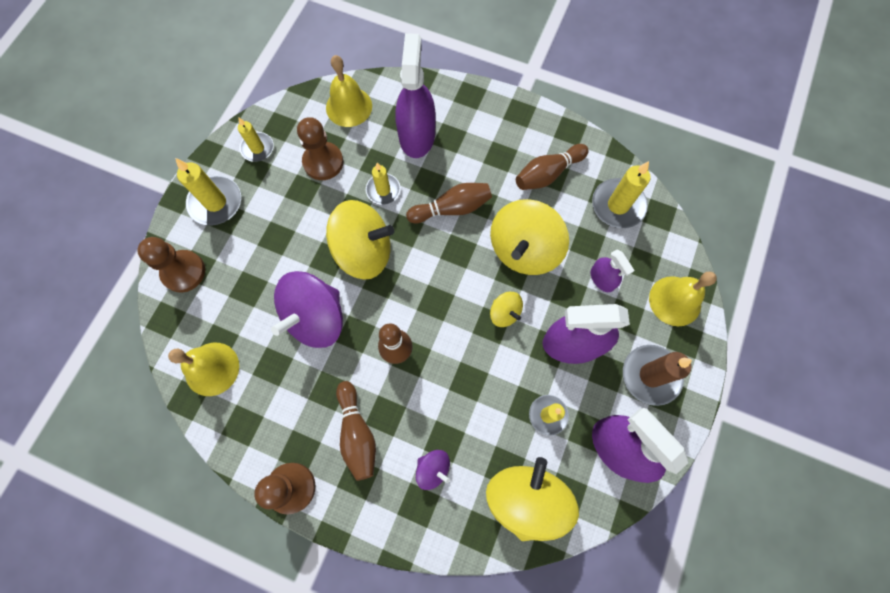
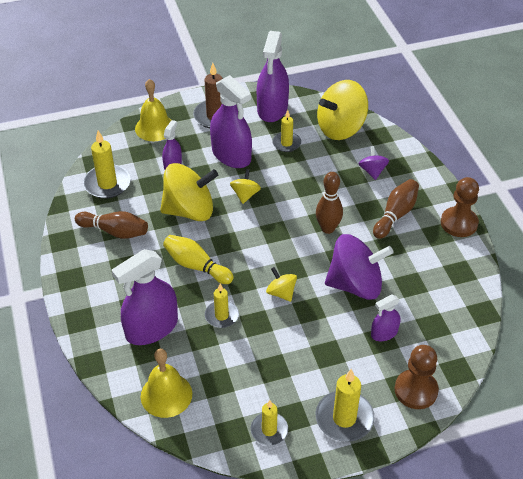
camera: 130 degrees left, 25 degrees down
(212, 369) = (451, 315): yellow bell -> none
(250, 296) = (384, 333): none -> purple spray bottle
(323, 162) = (236, 372): brown pawn -> none
(364, 251) = (281, 293): yellow spinning top -> yellow spinning top, size x0.48
(452, 208) = (196, 266): brown bowling pin -> yellow bowling pin

